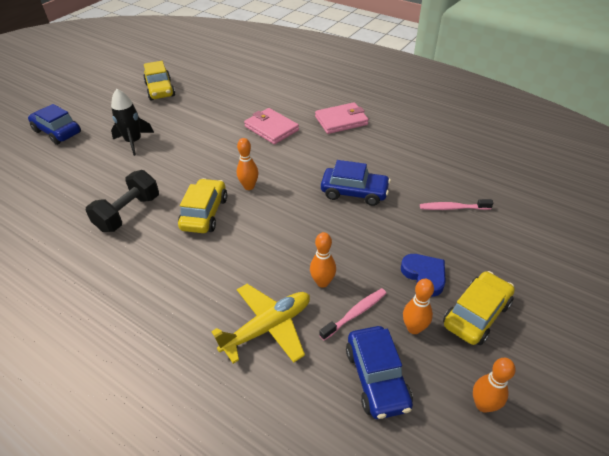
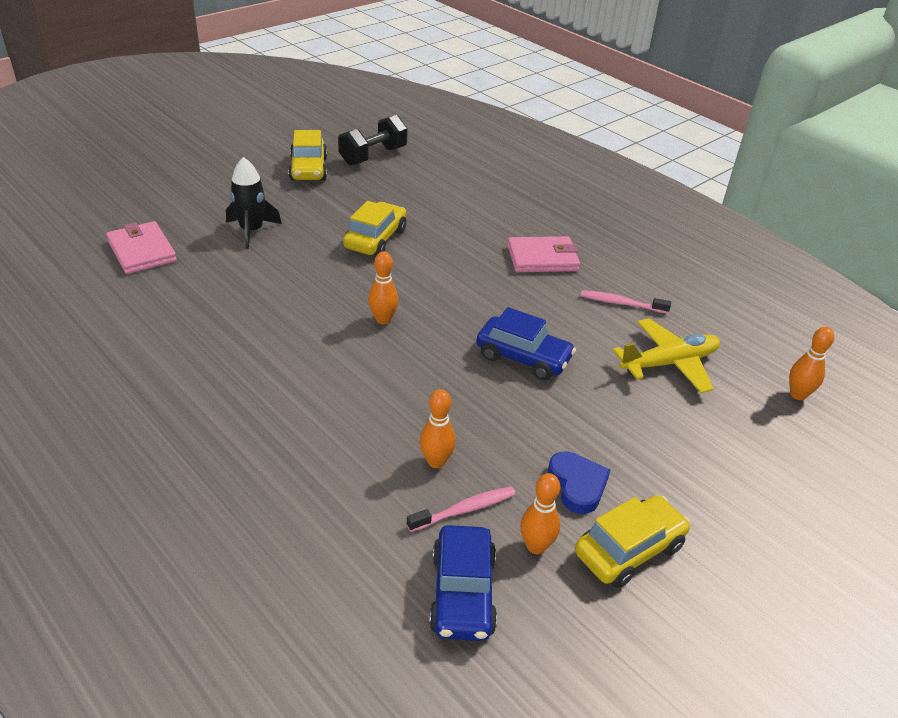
camera: 10 degrees right, 5 degrees down
(57, 132) = (158, 199): blue car -> none
(128, 213) = (216, 320): black dumbbell -> black dumbbell (373, 156)
(204, 213) = (312, 341): yellow car -> yellow car (375, 239)
(268, 327) = (345, 499): yellow plane -> yellow plane (669, 363)
(271, 128) = (441, 250): pink wallet -> pink wallet (142, 251)
(452, 208) = (654, 407): pink toothbrush -> pink toothbrush (621, 303)
(483, 405) = (590, 660): orange bowling pin -> orange bowling pin (798, 395)

